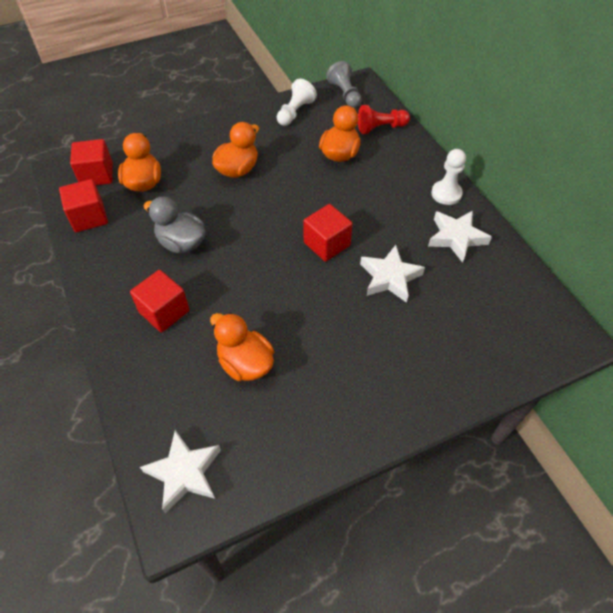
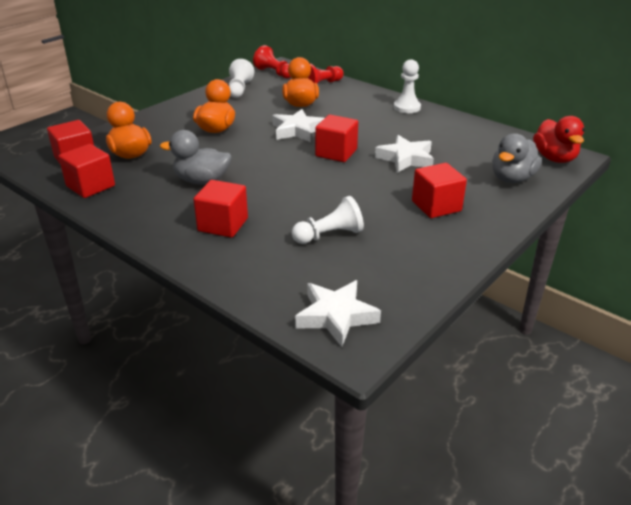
camera: 25 degrees left, 20 degrees down
(245, 363) = (329, 235): orange duck -> white pawn
(345, 94) = (274, 73): grey pawn -> red pawn
(372, 361) = (436, 206): none -> red cube
(456, 238) = (437, 127): white star -> white star (297, 130)
(480, 349) = (512, 178): none -> grey duck
(552, 333) = (554, 158): none -> red duck

